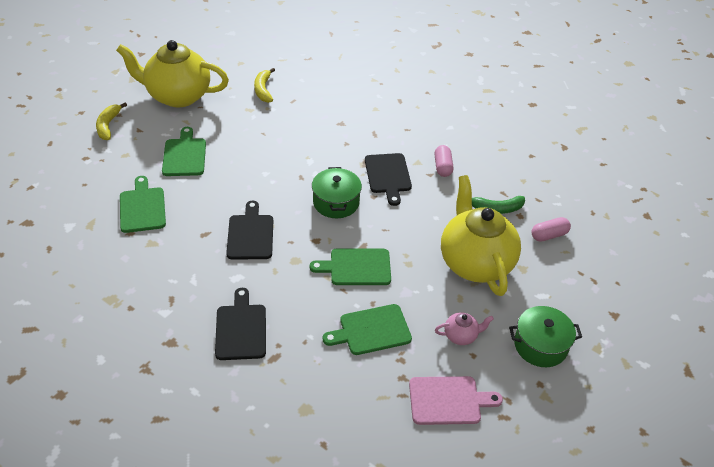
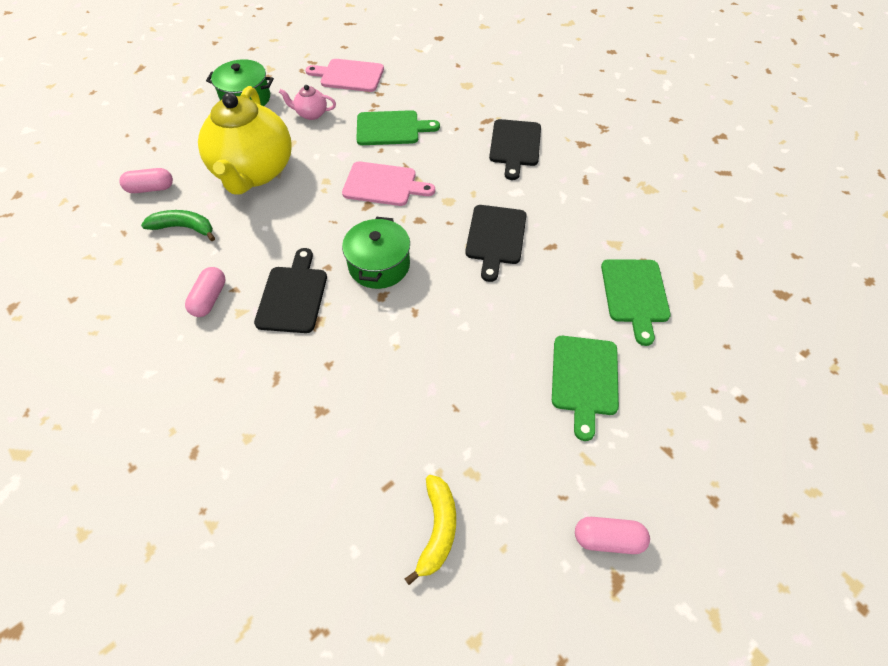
camera: 165 degrees left, 10 degrees up
(108, 125) = (725, 471): yellow banana -> none
(178, 96) = (608, 539): yellow teapot -> pink capsule
(356, 267) = (383, 184): green cutting board -> pink cutting board

